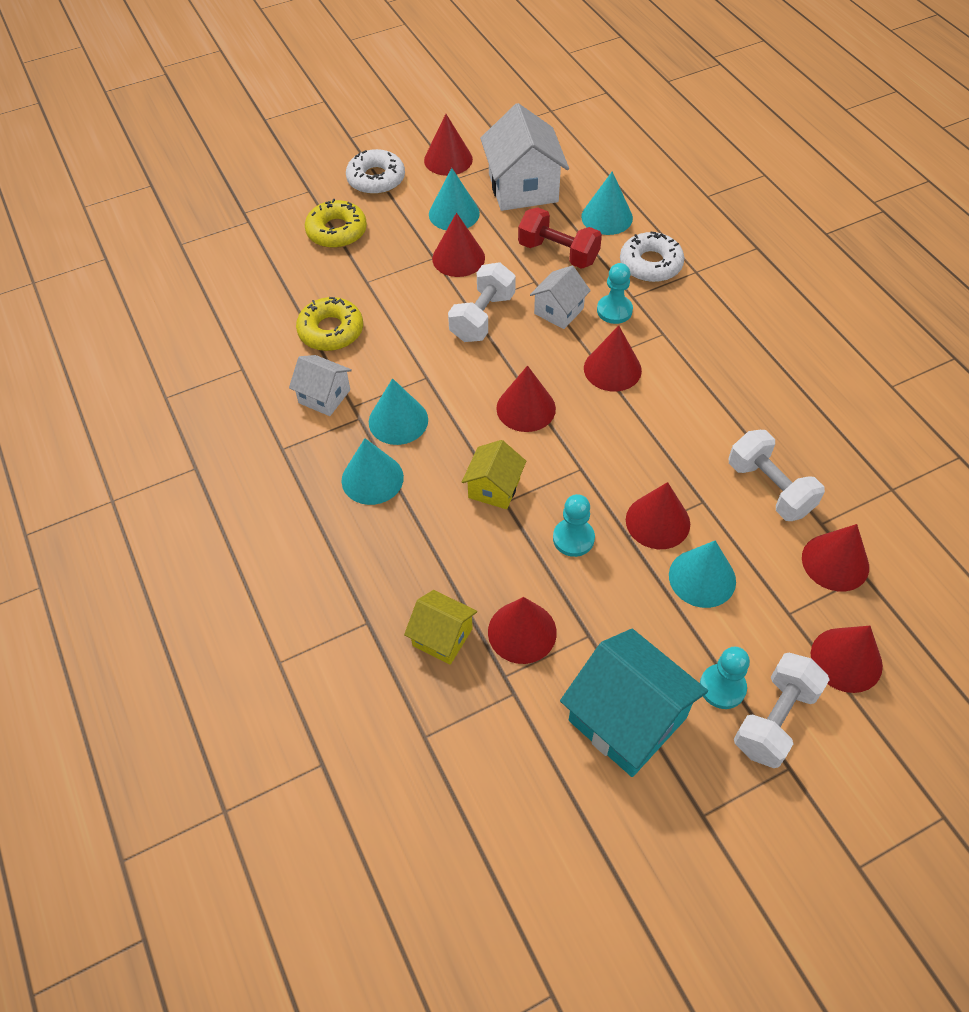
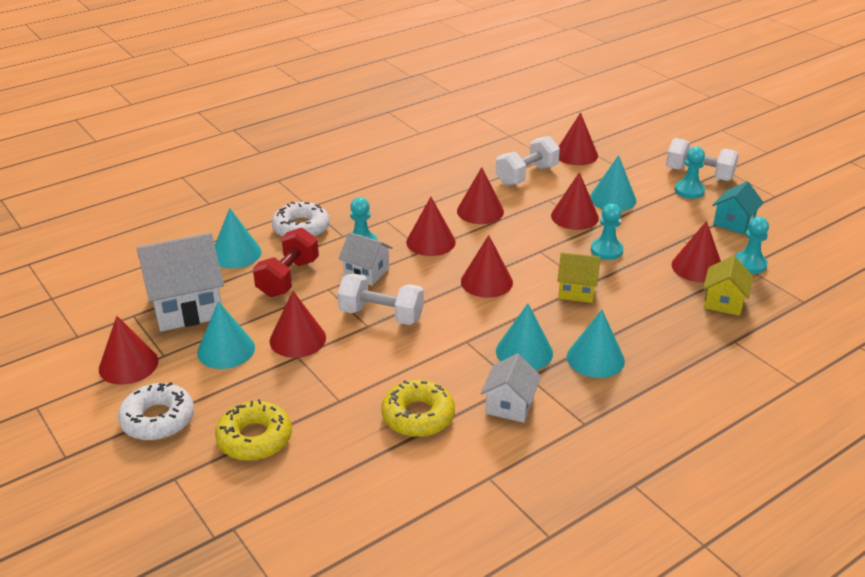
camera: 100 degrees left, 20 degrees down
(519, 700) = (749, 264): none -> turquoise pawn
(627, 719) = (733, 222): turquoise house -> turquoise house, size x0.56
(846, 659) = (644, 152): red cone -> red cone (480, 211)

